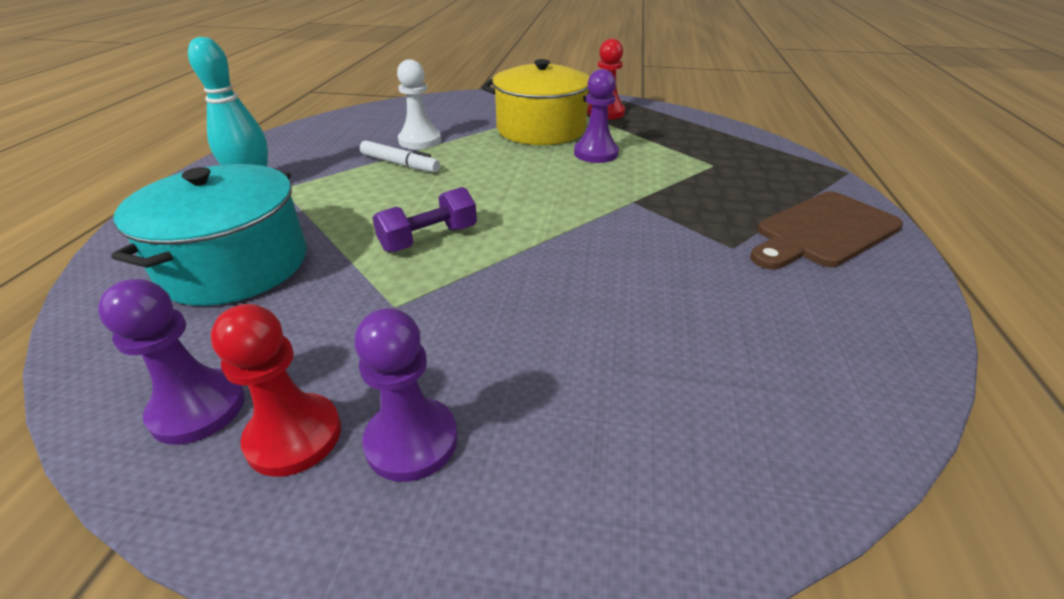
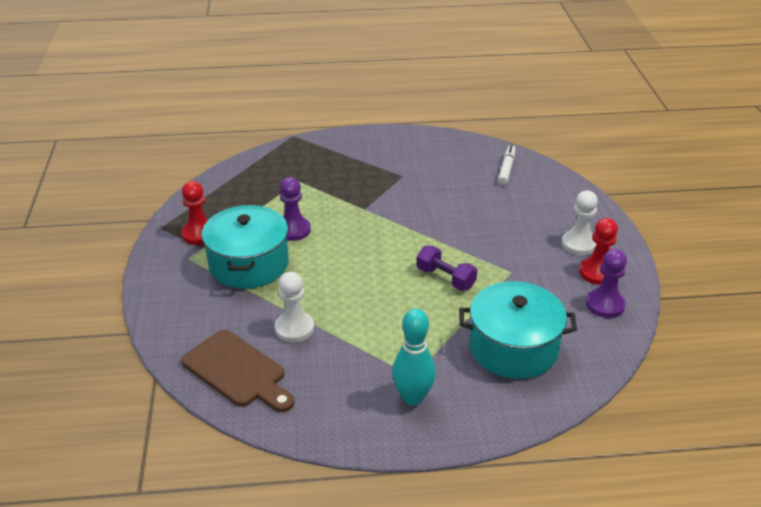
camera: 105 degrees left, 0 degrees up
(400, 164) = (346, 325): white marker -> white marker (506, 169)
(411, 441) = (578, 244): purple pawn -> white pawn
(541, 129) = (249, 264): yellow pot -> turquoise pot
(822, 231) = (373, 150): brown cutting board -> brown cutting board (237, 371)

